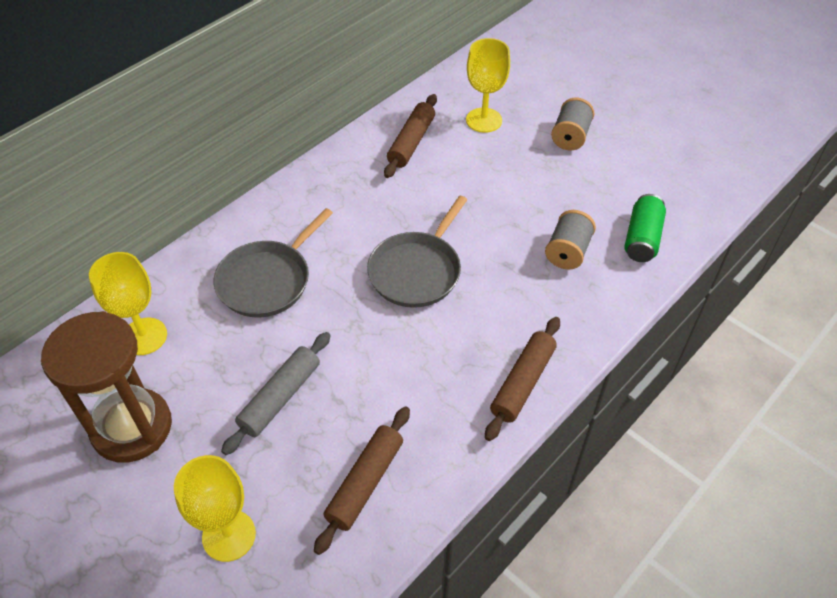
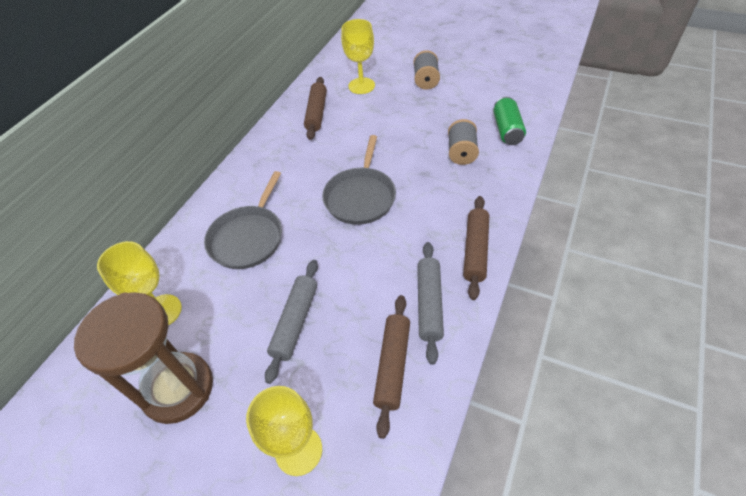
camera: 15 degrees left, 0 degrees up
(437, 428) = (429, 304): none -> grey rolling pin

